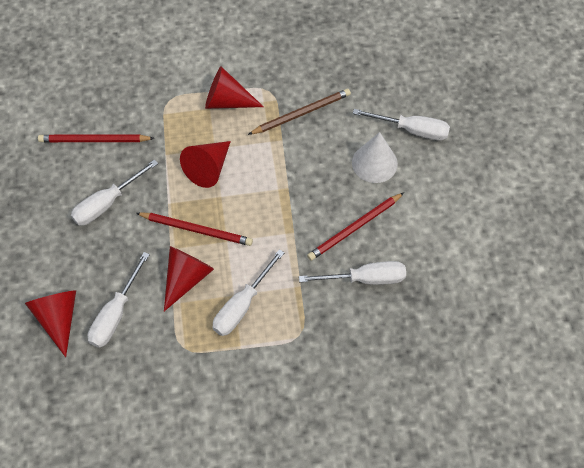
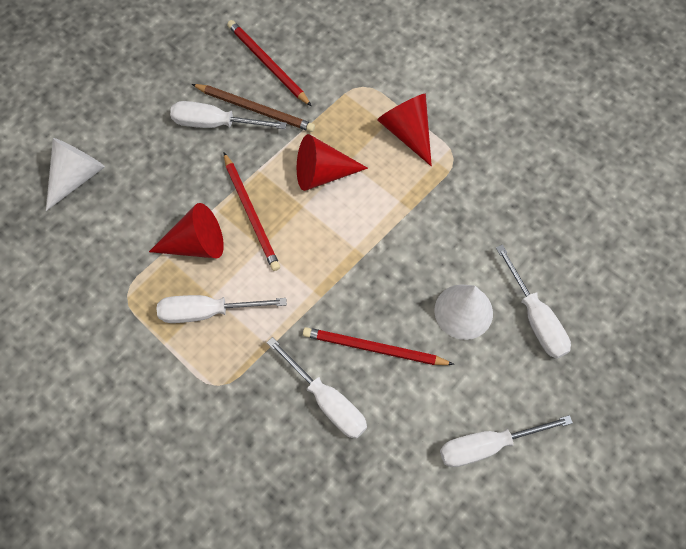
camera: 50 degrees right, 5 degrees up
(58, 318) = (76, 177): red cone -> white cone
(116, 314) = (116, 216): white screwdriver -> white screwdriver (488, 445)
(301, 113) = (456, 204): brown pencil -> brown pencil (255, 109)

